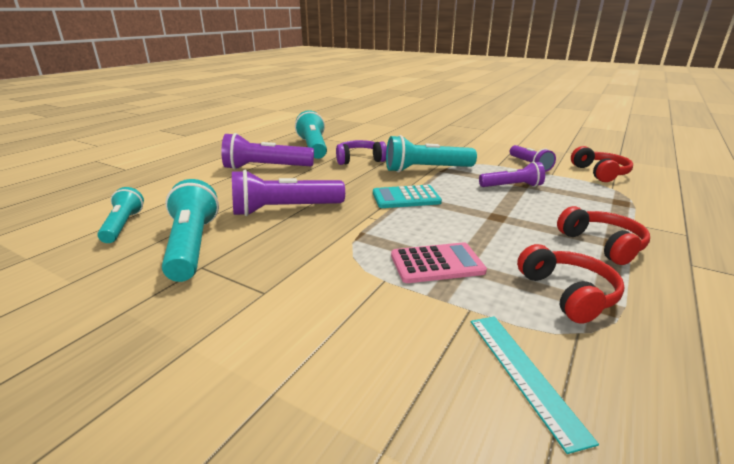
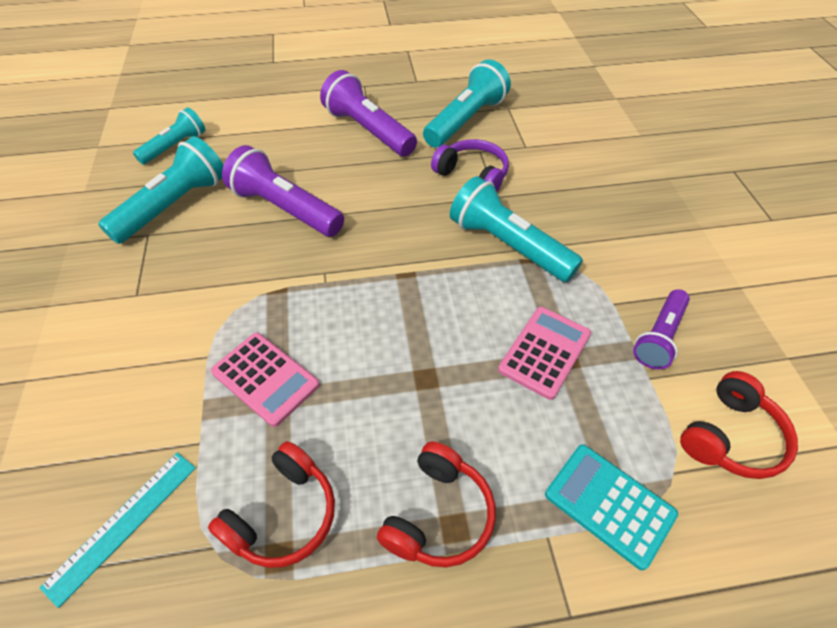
camera: 50 degrees right, 25 degrees up
(406, 198) = (400, 274): turquoise calculator -> turquoise calculator (609, 504)
(512, 186) = (544, 352): purple flashlight -> pink calculator

